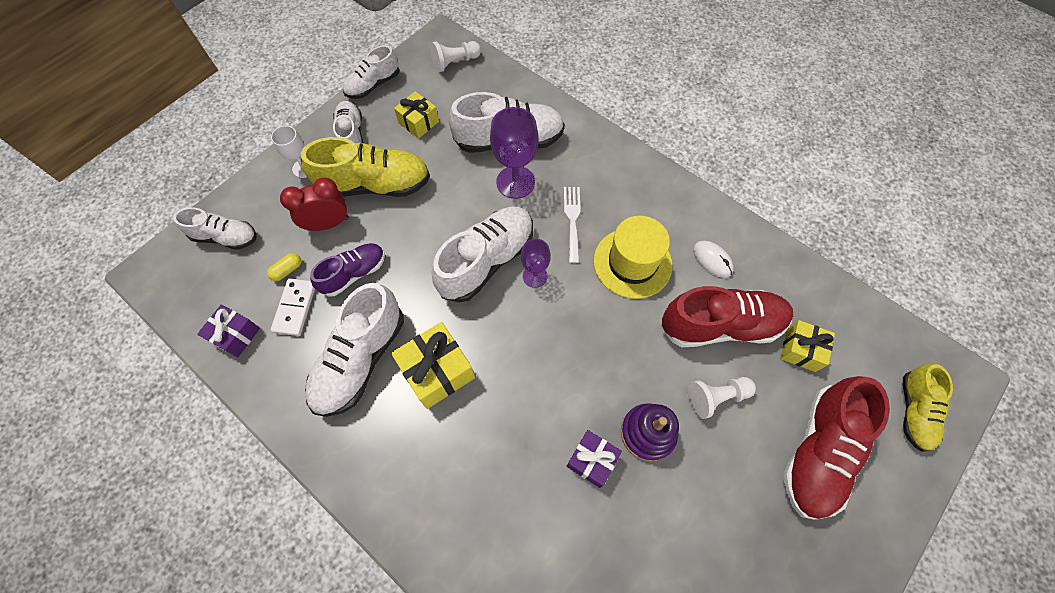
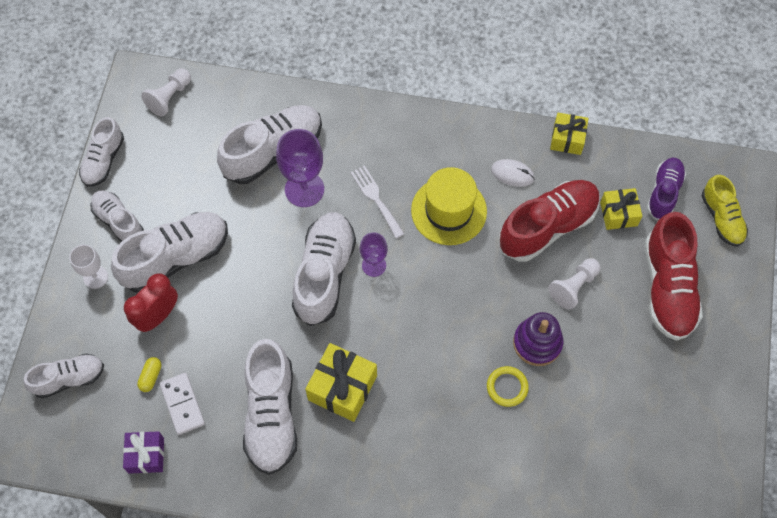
camera: 30 degrees left, 0 degrees up
(354, 273) = (214, 347): purple shoe -> purple shoe (664, 193)
(375, 185) = (175, 258): yellow shoe -> white shoe
(418, 122) = (175, 176): yellow gift -> yellow gift (567, 139)
(592, 460) = (507, 387): purple gift -> yellow ring

